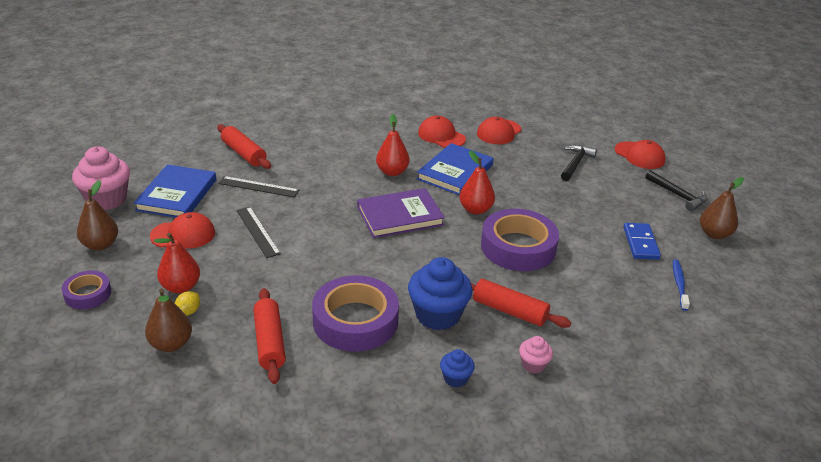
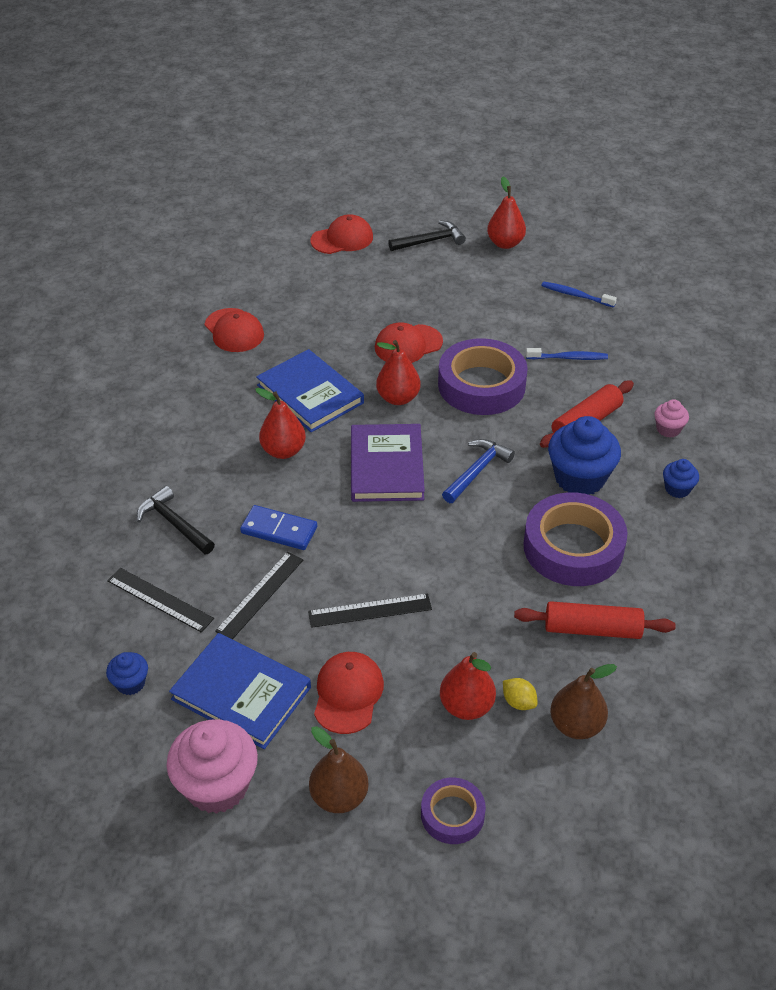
camera: 70 degrees left, 10 degrees up
(178, 157) = (130, 683): none -> blue cupcake
(244, 153) = (160, 599): red rolling pin -> black ruler
(417, 259) = (477, 471): none -> blue hammer
(441, 136) = (216, 384): red cap -> red cap (408, 345)
(575, 163) = (336, 291): black hammer -> black hammer (174, 523)
(587, 290) = (568, 358): none -> blue toothbrush
(641, 243) = (504, 296): blue domino -> blue domino (279, 530)
(714, 234) = (505, 243): brown pear -> red pear

